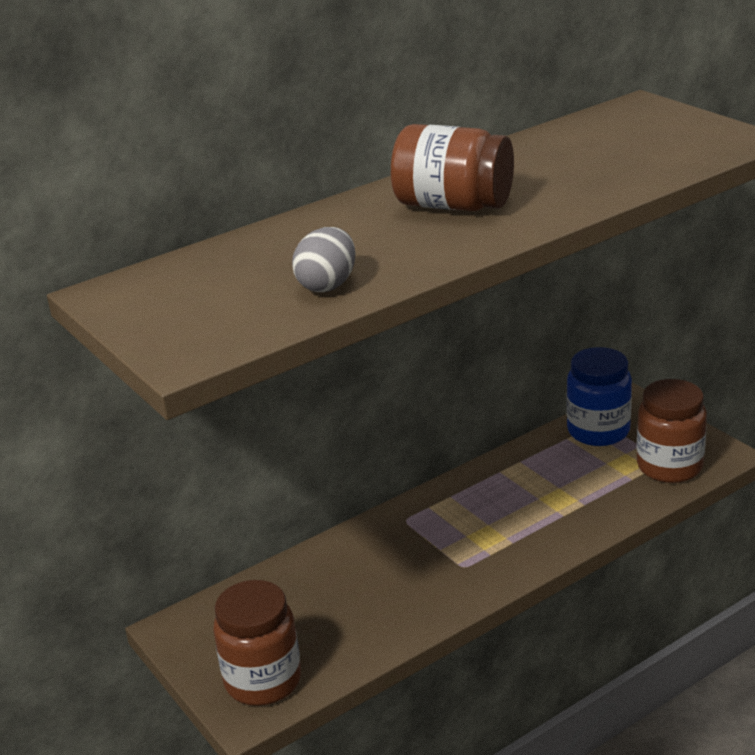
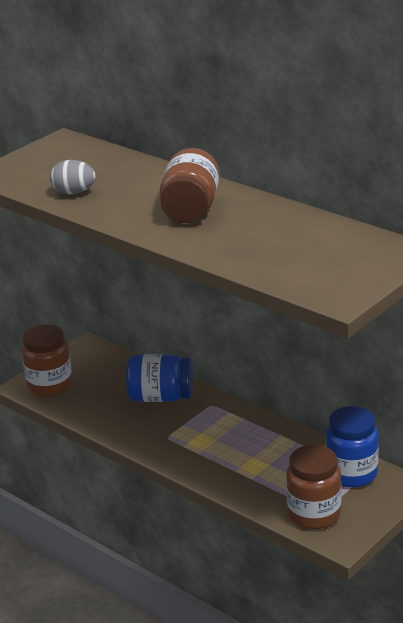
camera: 75 degrees right, 0 degrees up
(362, 564) = (161, 397): none -> blue jar

